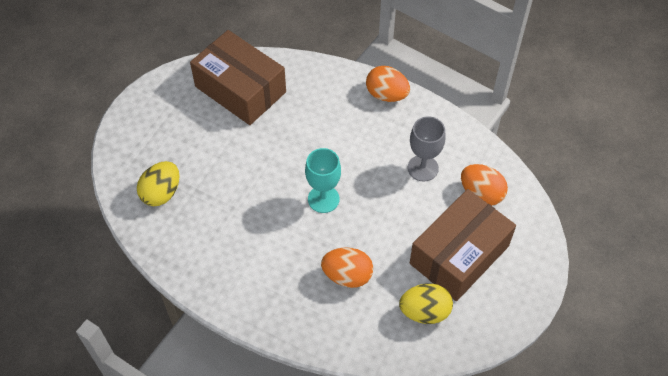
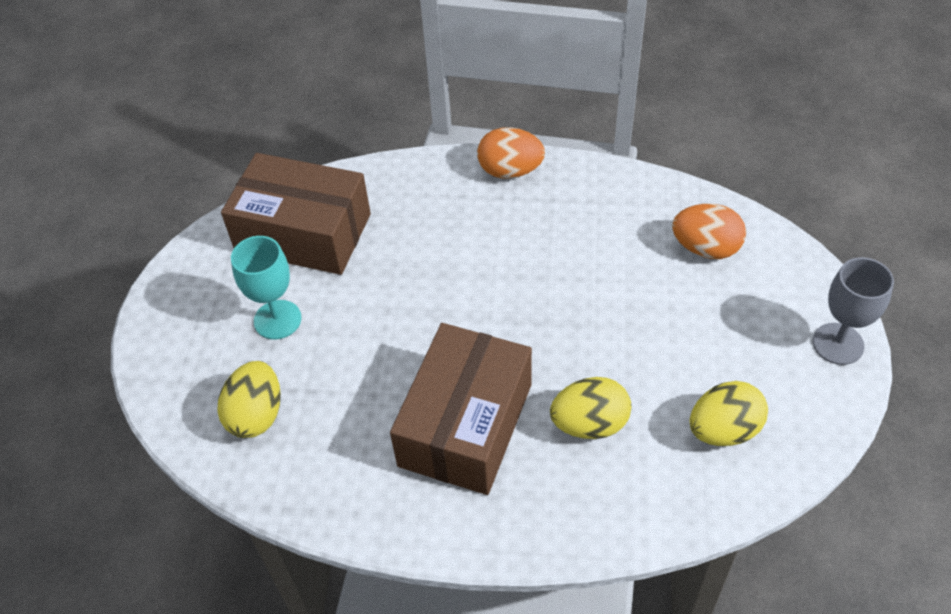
camera: 20 degrees left, 5 degrees down
(323, 199) = (499, 334): turquoise goblet -> turquoise goblet (277, 320)
(347, 275) = (589, 424): orange egg -> yellow egg
(423, 168) = (610, 244): grey goblet -> grey goblet (838, 344)
(459, 255) = (724, 336): brown box -> brown box (466, 425)

